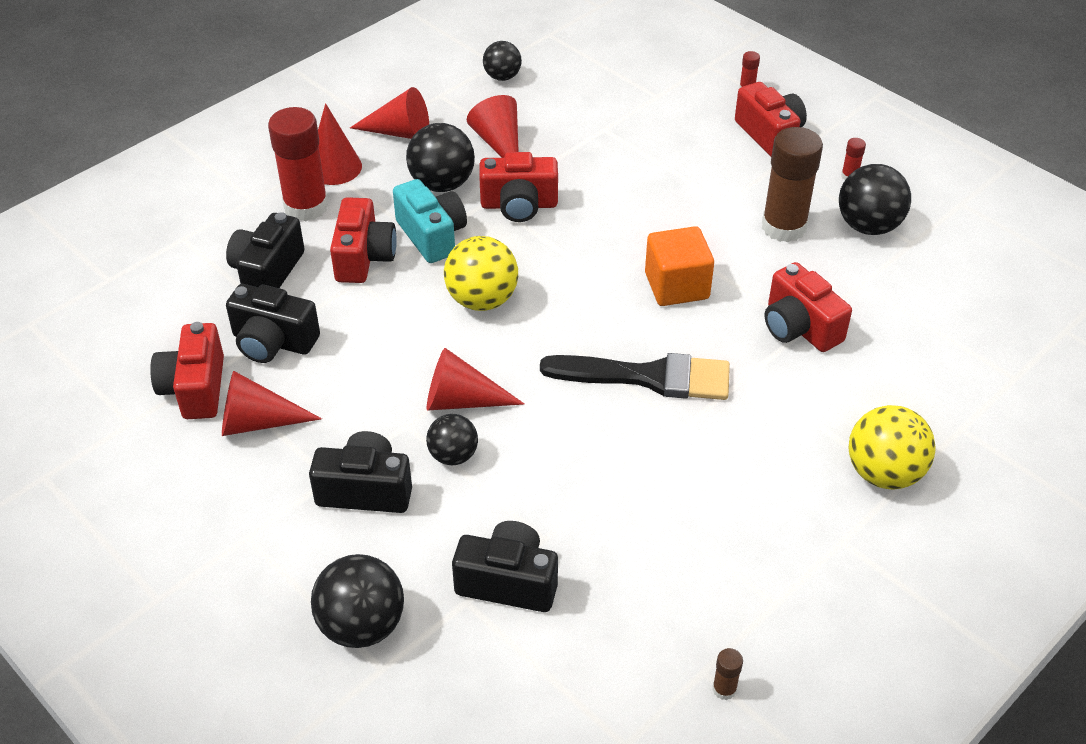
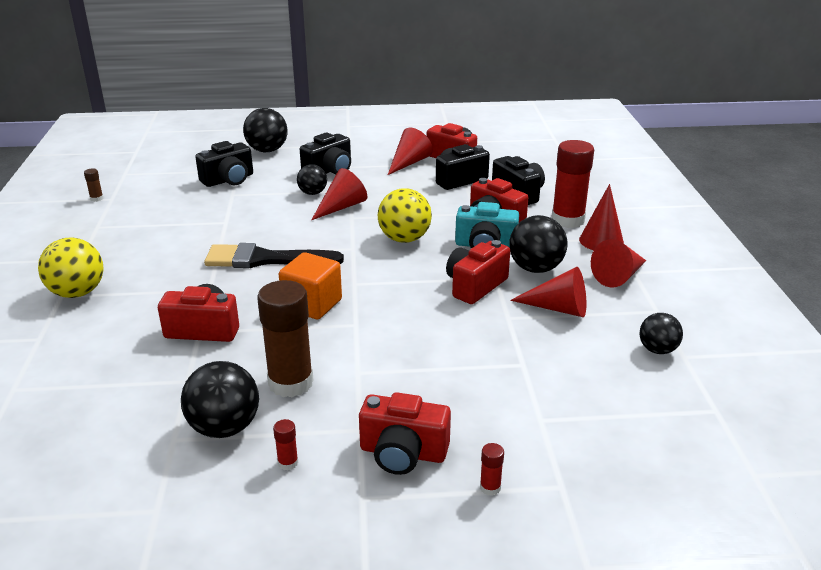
camera: 130 degrees right, 15 degrees down
(648, 377) = (265, 259): black brush -> black brush turned 45 degrees clockwise

